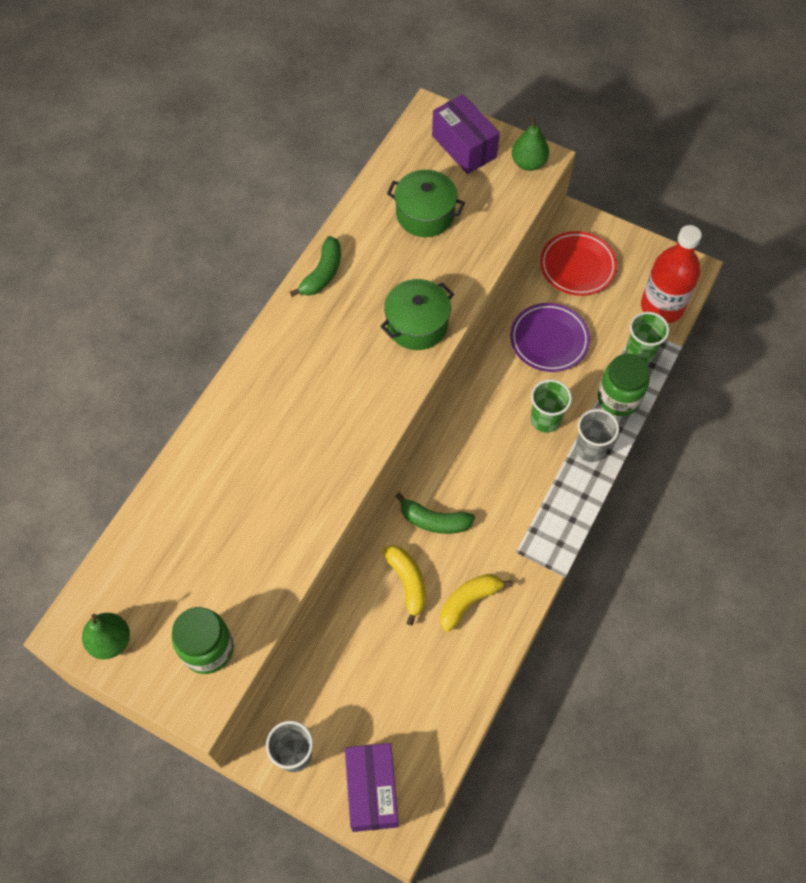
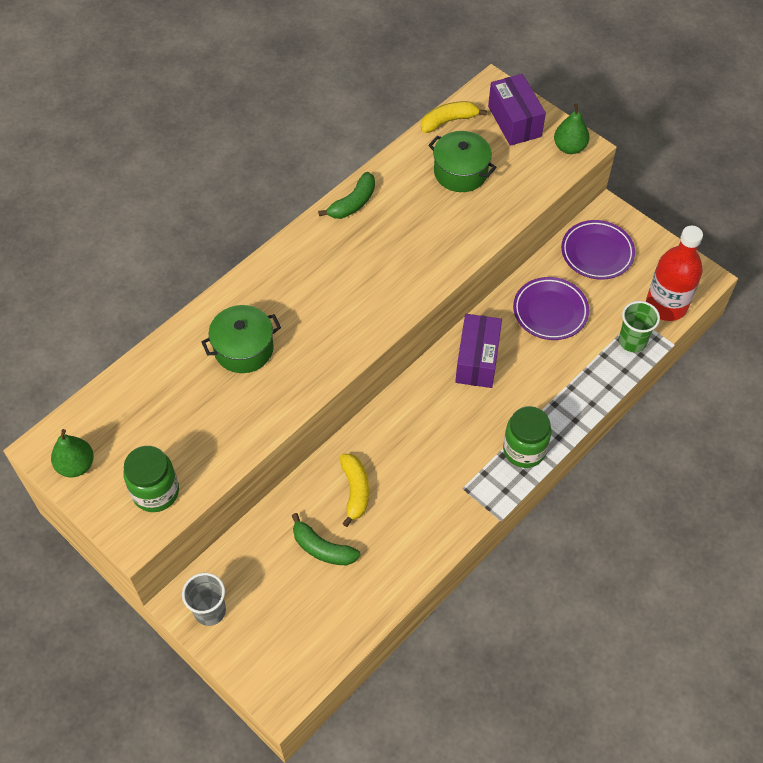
camera: 15 degrees right, 5 degrees down
(372, 790) = (268, 659): purple box -> purple box (477, 360)
(417, 325) = (423, 264): green pot -> green pot (243, 349)
(434, 521) = (395, 443): green banana -> green banana (322, 548)
(469, 601) = (406, 520): yellow banana -> yellow banana (448, 121)
(545, 420) = (525, 380): green cup -> none
(577, 266) = (597, 253): red plate -> purple plate
(590, 449) = (559, 415): grey cup -> none
(618, 398) = (600, 376): green jar -> green jar (524, 450)

